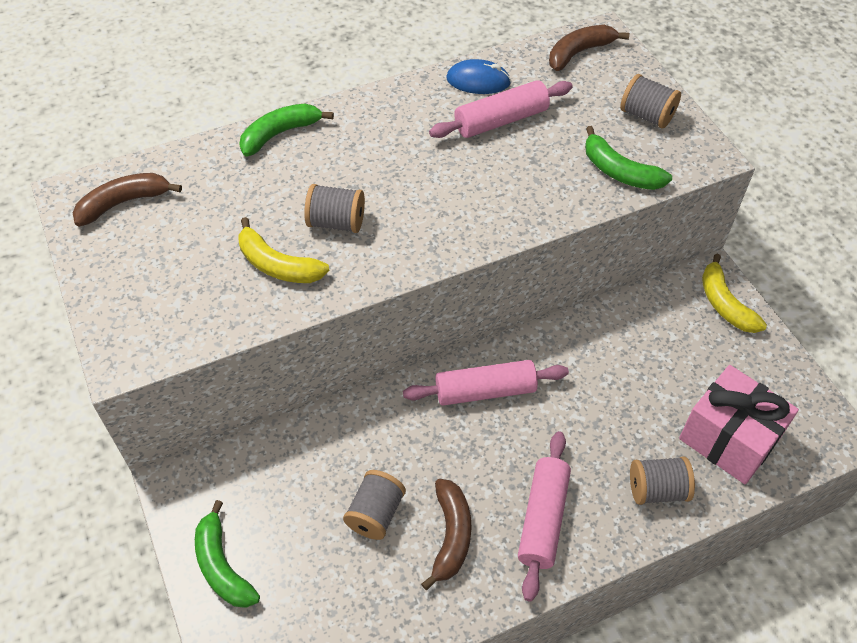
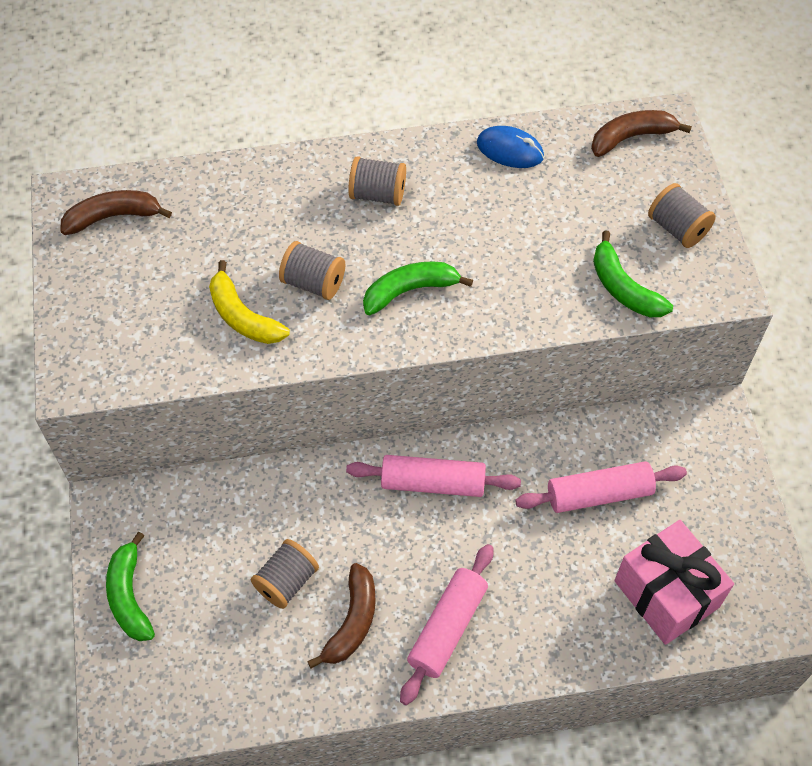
camera: 15 degrees right, 5 degrees up
(280, 134) = (286, 171): green banana -> green banana (410, 291)
(501, 120) = (518, 202): pink rolling pin -> pink rolling pin (599, 494)
(657, 490) = (572, 627): grey spool -> grey spool (377, 194)
(724, 304) = (718, 447): yellow banana -> none

